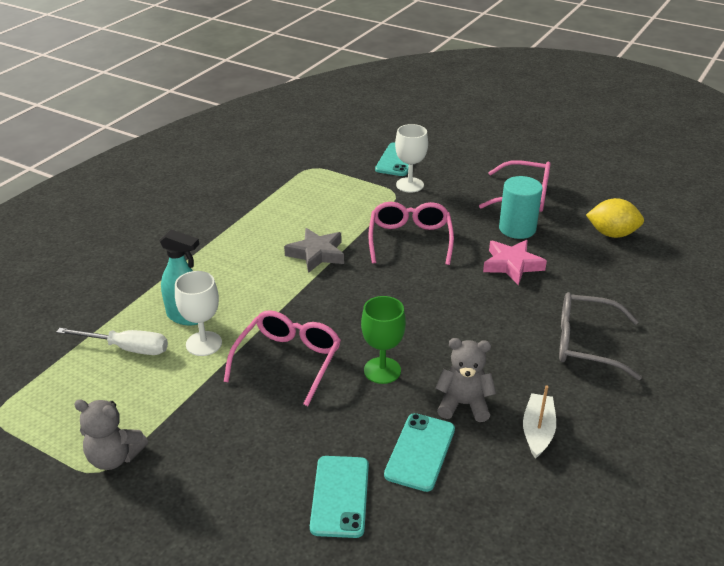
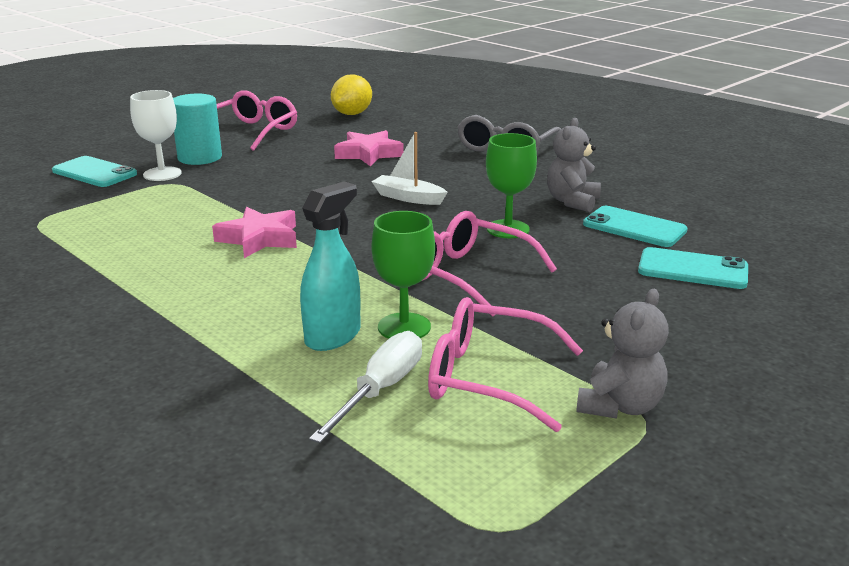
camera: 75 degrees left, 10 degrees down
(204, 343) = (404, 327): white goblet -> green goblet
(316, 254) = (259, 239): grey star -> pink star
(410, 239) = (279, 188): pink glasses -> pink glasses (487, 377)
(517, 229) = (307, 143): turquoise cylinder -> turquoise cylinder (200, 157)
(537, 431) = (614, 181): white boat -> white boat (408, 198)

